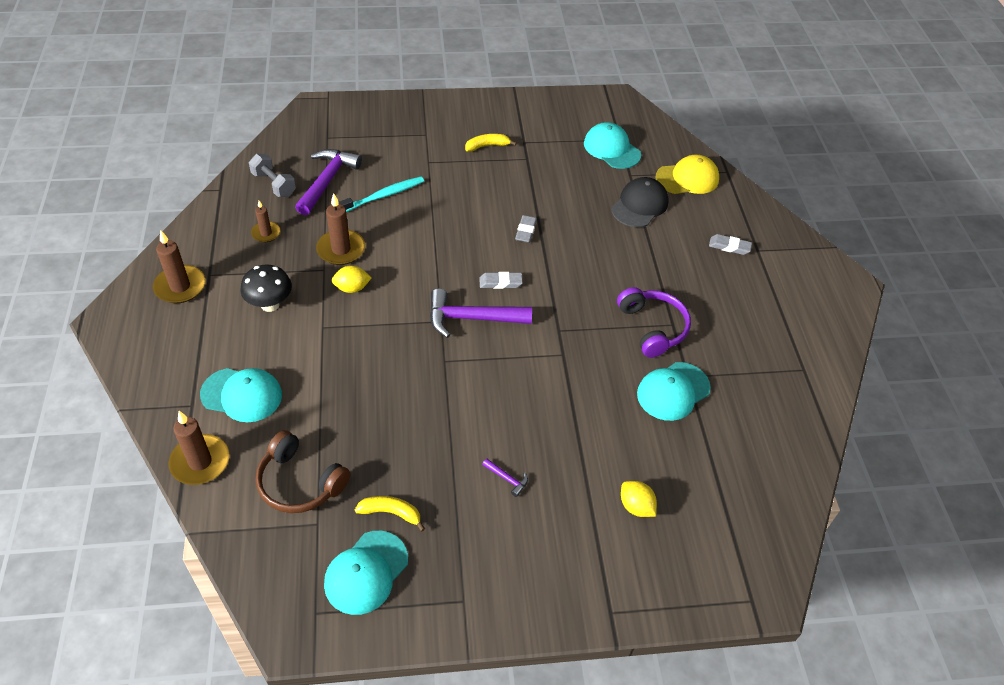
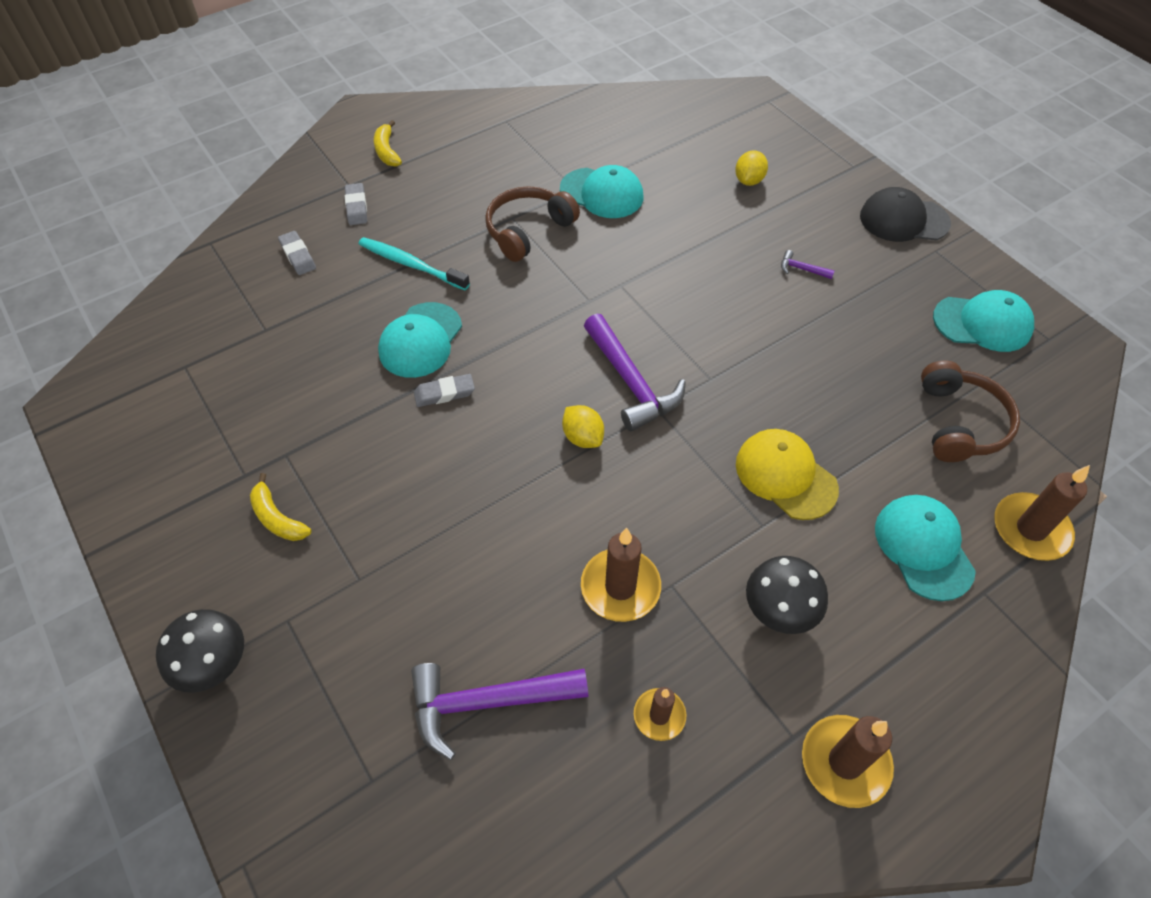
camera: 115 degrees left, 5 degrees up
(274, 184) = (545, 786): grey dumbbell -> none
(352, 288) = (678, 531): yellow lemon -> yellow lemon (583, 437)
(383, 196) = (474, 597): turquoise toothbrush -> turquoise toothbrush (411, 264)
(391, 513) = (915, 334): yellow banana -> yellow banana (387, 151)
(421, 109) = (216, 666): none -> black mushroom
(500, 282) = (554, 380): grey eraser -> grey eraser (298, 256)
(507, 479) = (801, 269): purple hammer -> purple hammer turned 75 degrees counterclockwise
(611, 149) = (213, 367): turquoise cap -> turquoise cap (420, 340)
(640, 205) = (325, 301): black cap -> black cap (903, 220)
(653, 327) = (528, 230): purple headphones -> brown headphones
(687, 178) = (243, 273): yellow cap -> yellow cap (785, 476)

